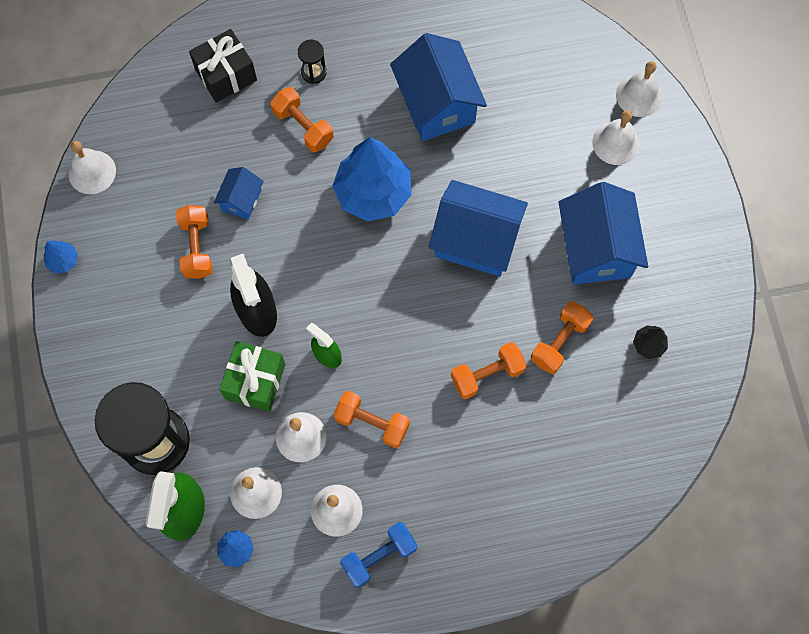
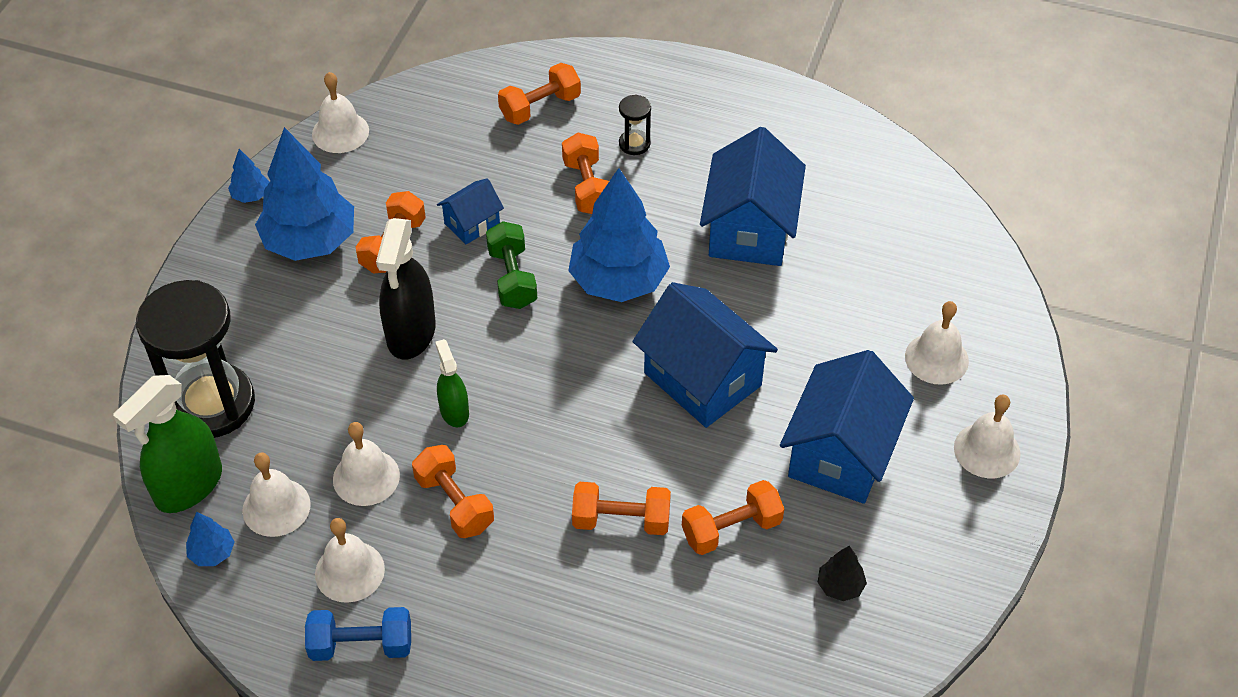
camera: 30 degrees right, 20 degrees down
(134, 276) = (310, 241): none -> blue tree
(226, 75) = (540, 107): black gift -> orange dumbbell
(255, 381) = (358, 398): green gift -> none
(298, 229) = (512, 278): none -> green dumbbell
(639, 95) = (996, 324): white bell -> white bell (987, 450)

